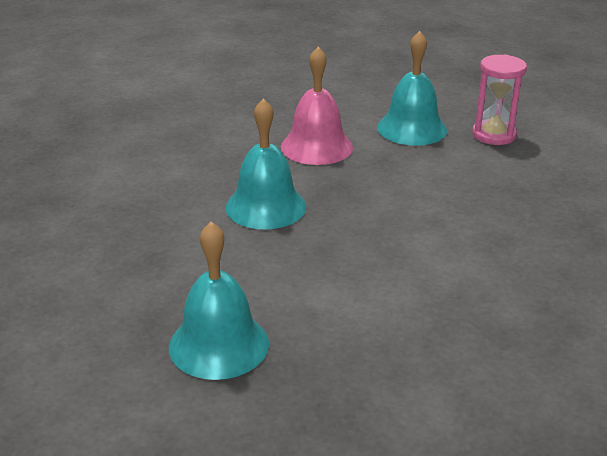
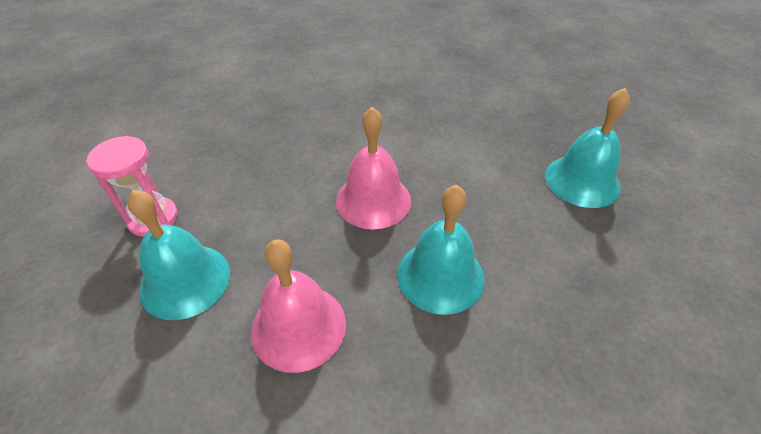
camera: 135 degrees left, 15 degrees up
(380, 220) = (373, 200): none -> pink bell

